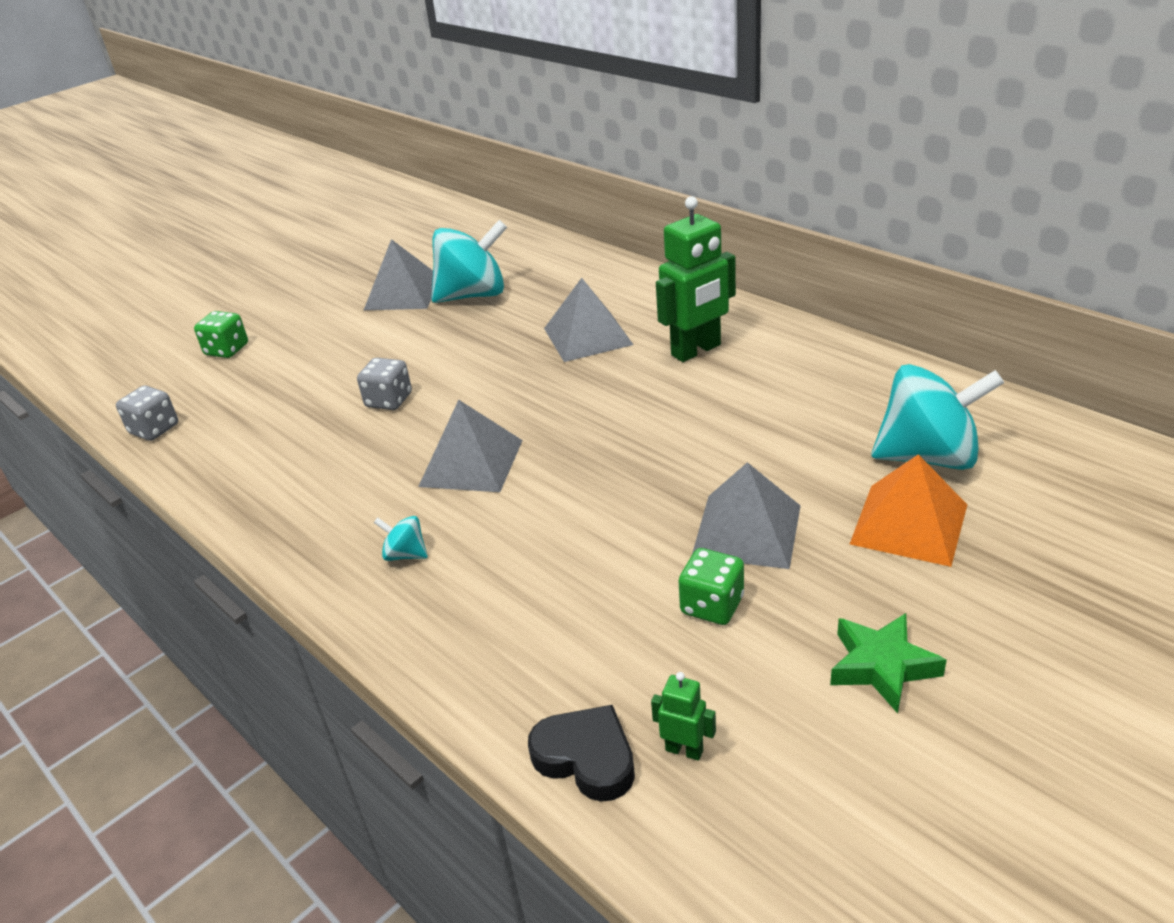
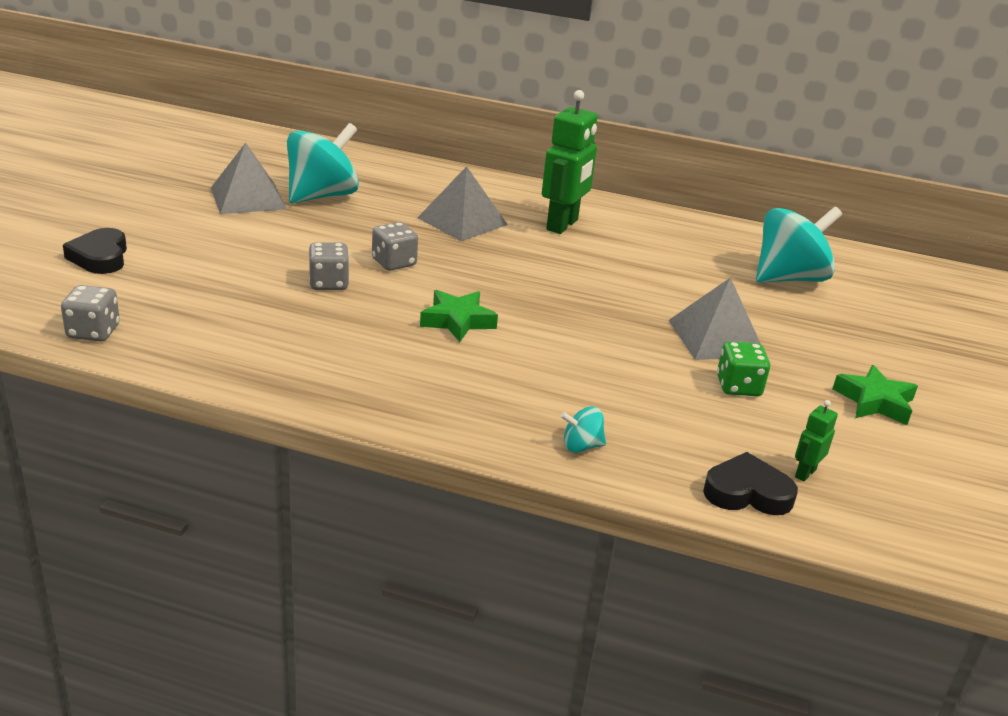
camera: 35 degrees left, 5 degrees down
(227, 350) = (100, 257): green dice -> black heart
(405, 554) = (470, 392): turquoise spinning top -> turquoise spinning top (581, 446)
(471, 463) = (457, 321): grey pyramid -> green star
(472, 382) = (394, 262): none -> grey dice
(684, 750) = (805, 473): green robot -> green robot turned 45 degrees counterclockwise
(909, 524) = (814, 319): orange pyramid -> none

